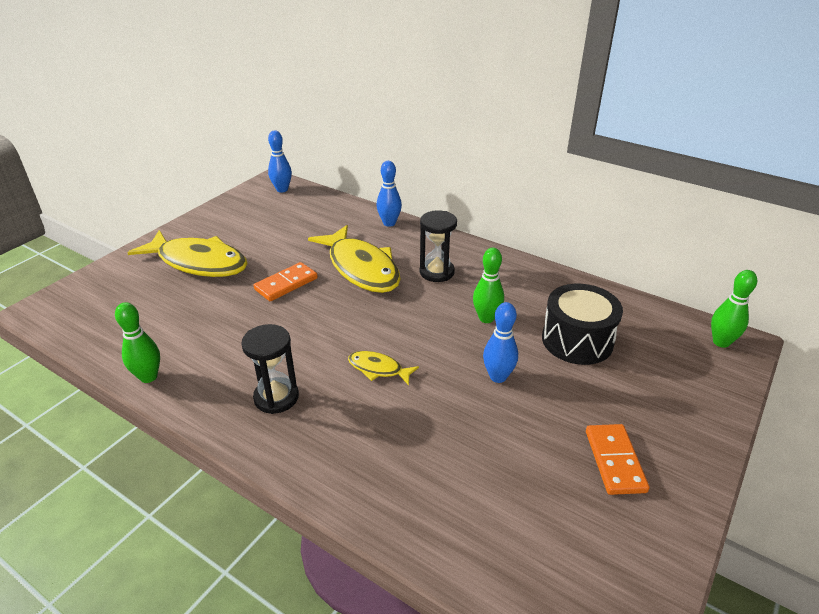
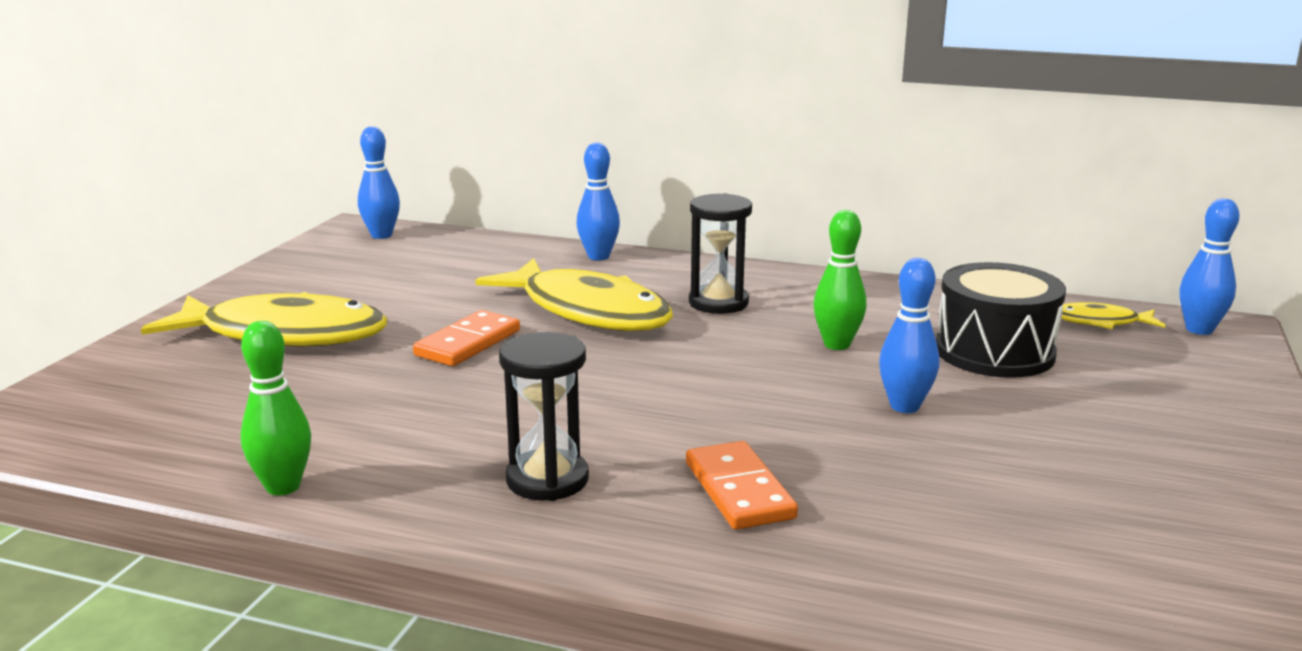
camera: 15 degrees left, 15 degrees down
(378, 369) = (703, 422): yellow fish -> yellow fish (1100, 322)
(615, 461) = (1152, 473): orange domino -> orange domino (739, 490)
(721, 342) = (1199, 330): green bowling pin -> blue bowling pin

